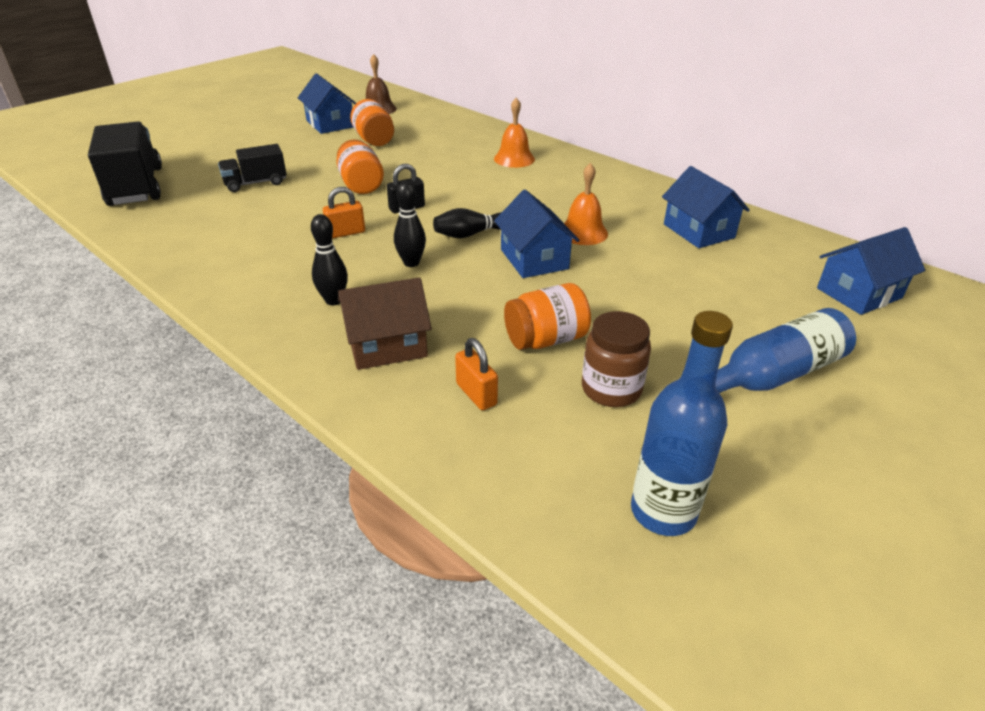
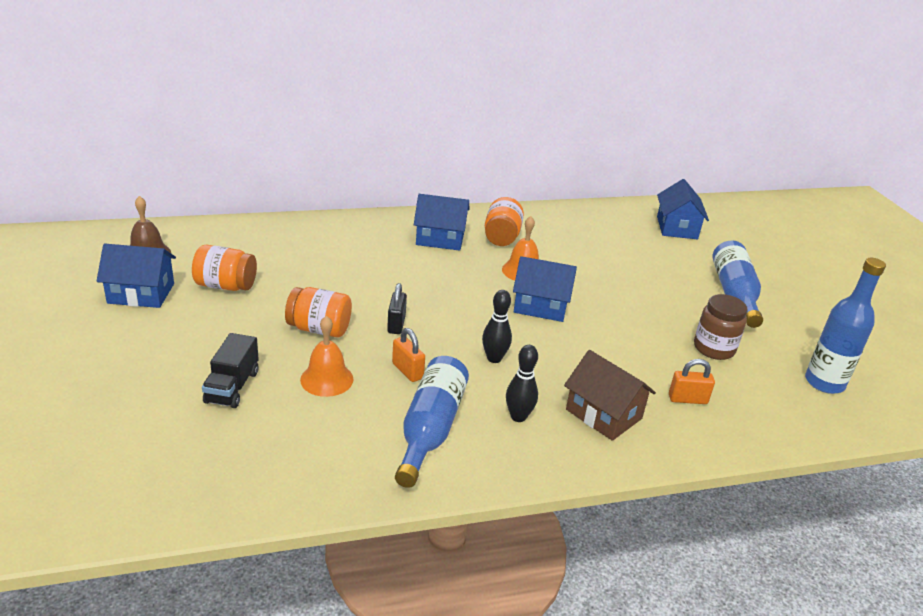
camera: 60 degrees left, 5 degrees down
(136, 187) = (123, 474): black truck -> none
(276, 266) = (430, 429): none -> blue bottle
(346, 233) = (407, 371): orange padlock -> orange padlock turned 45 degrees counterclockwise
(387, 345) = (603, 414): brown house -> brown house turned 60 degrees counterclockwise
(470, 234) = (476, 315): black bowling pin -> none
(514, 159) = (367, 241): orange bell -> orange bell (327, 379)
(545, 339) = (646, 347): orange jar -> orange jar (502, 237)
(698, 231) = (564, 233): blue house -> blue house (440, 238)

